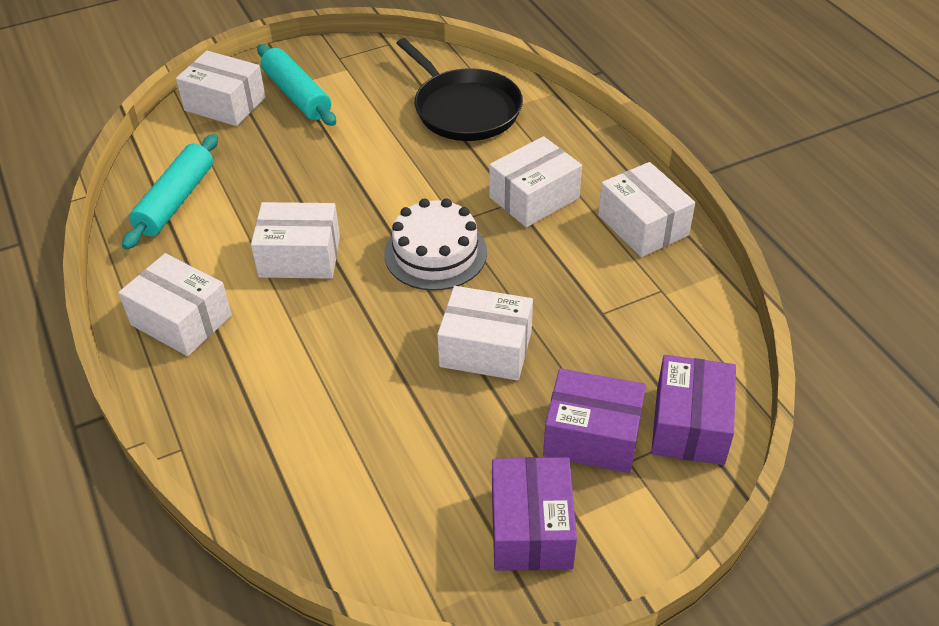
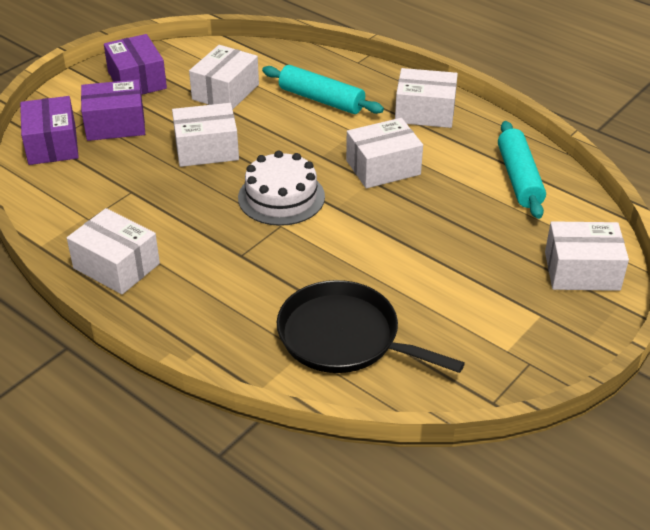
camera: 155 degrees right, 5 degrees down
(297, 95) = (525, 302): turquoise rolling pin -> turquoise rolling pin (321, 100)
(534, 197) = (224, 263): white box -> white box (225, 92)

